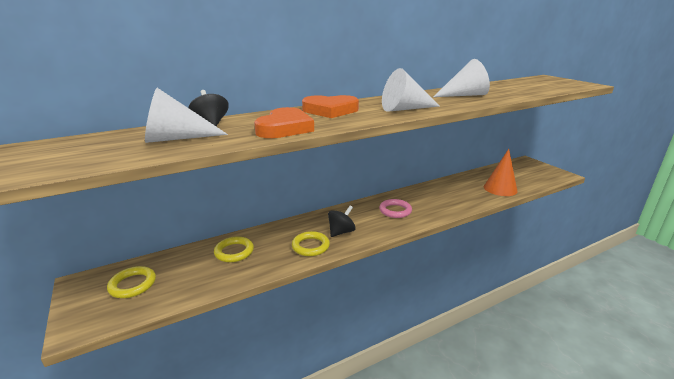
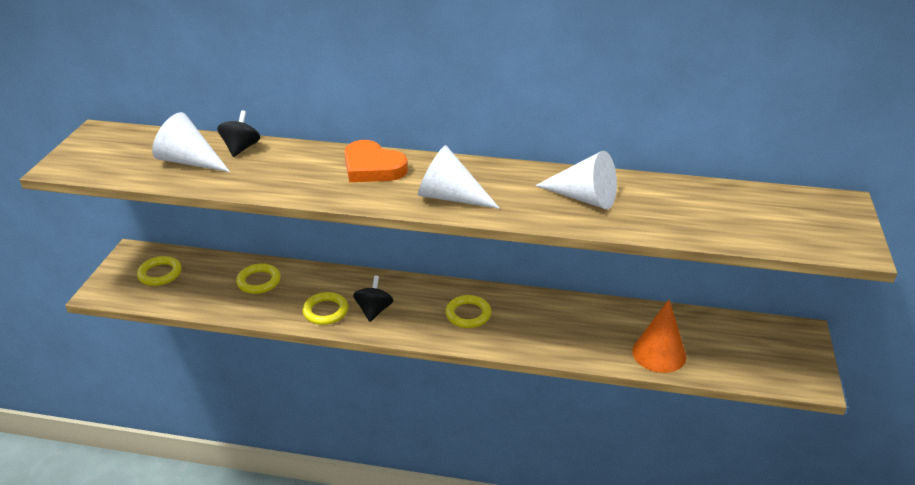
camera: 40 degrees right, 10 degrees up
(284, 128) = (284, 182): orange heart -> none
(341, 232) = (374, 311): black spinning top -> black spinning top turned 75 degrees counterclockwise
(395, 211) = (468, 314): pink ring -> yellow ring

